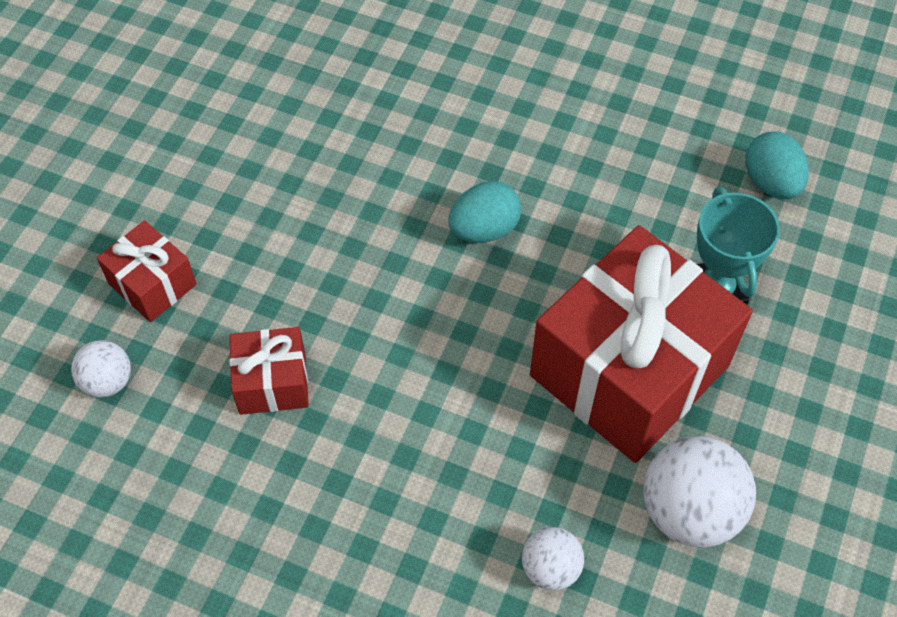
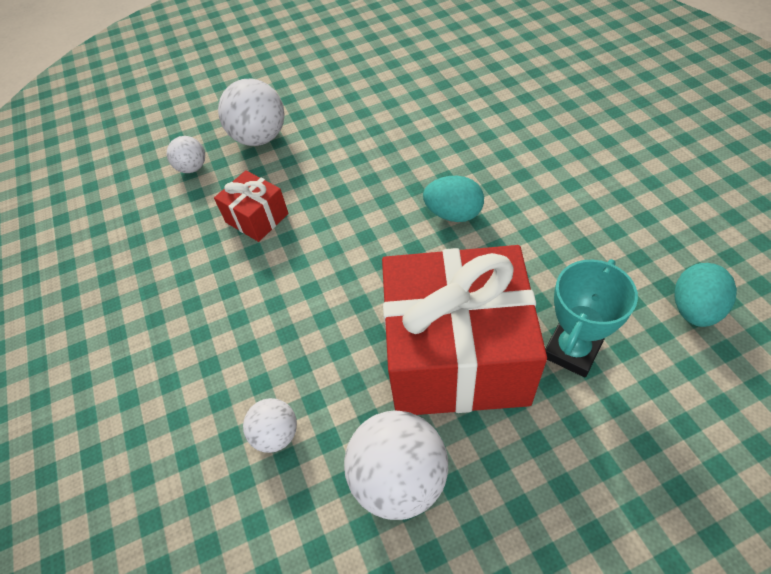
camera: 50 degrees right, 5 degrees down
(152, 284) = (260, 138): red gift -> white ball

